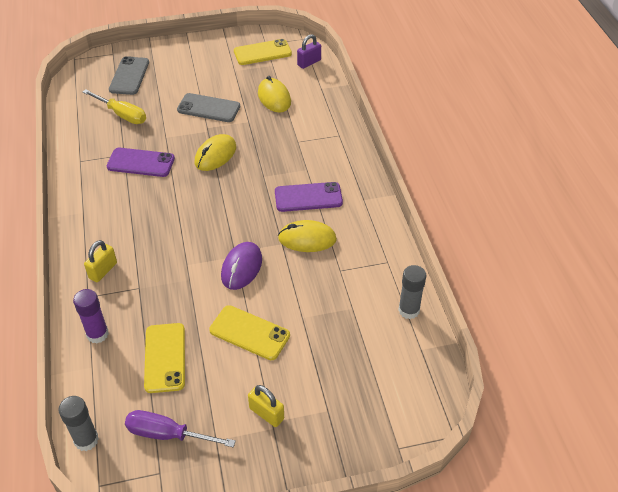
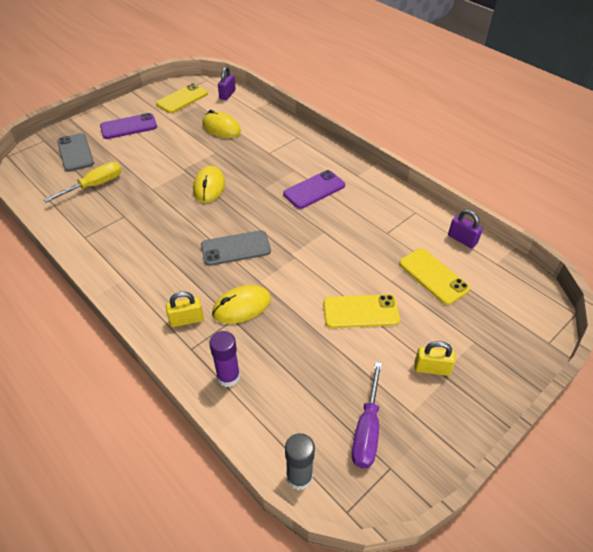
camera: 30 degrees left, 0 degrees up
(103, 270) = (186, 320): yellow padlock -> yellow padlock turned 75 degrees clockwise
(122, 115) = (95, 185): yellow screwdriver -> yellow screwdriver turned 45 degrees counterclockwise
(141, 163) = (146, 217): purple phone -> purple phone (128, 127)
(165, 357) = (308, 366): yellow phone -> yellow phone (433, 276)
(167, 434) = (367, 430): purple screwdriver -> purple screwdriver turned 60 degrees counterclockwise
(209, 108) = (171, 153): grey phone -> grey phone (235, 248)
(241, 268) = (308, 264): purple mouse -> none
(307, 239) = (341, 220): yellow mouse -> yellow mouse (241, 306)
(409, 310) = (462, 239): grey glue stick -> purple padlock

